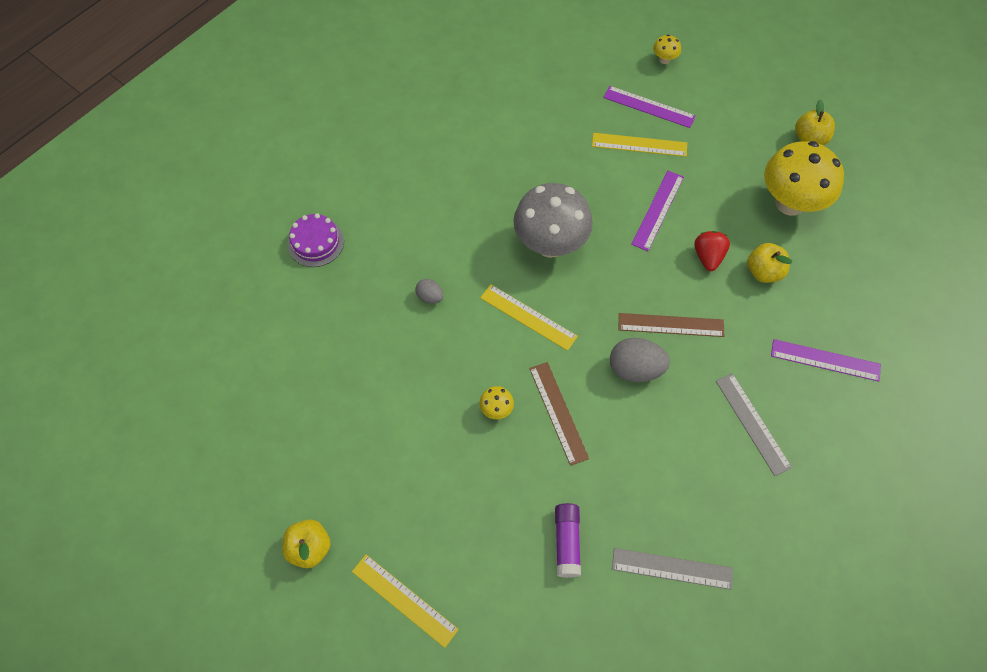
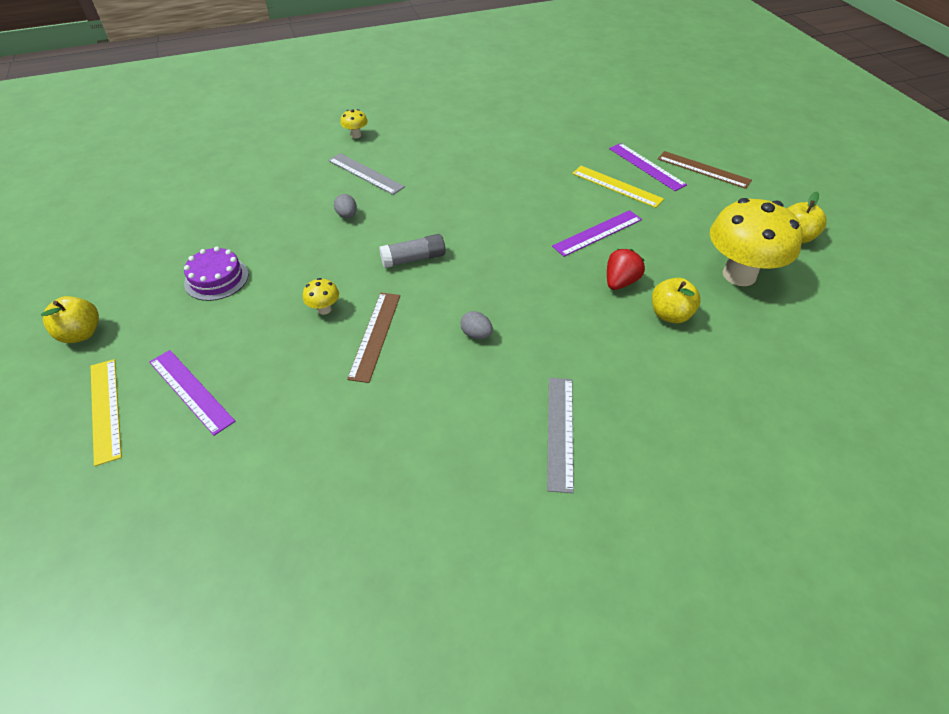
camera: 30 degrees right, 15 degrees down
(316, 242) = (298, 154): purple cake -> purple cake (216, 279)
(528, 317) = (413, 259): yellow ruler -> grey glue stick
(550, 244) = (478, 220): grey mushroom -> none
(567, 542) = (285, 439): purple glue stick -> none
(635, 369) = (476, 334): grey egg -> grey egg, size x0.55
(664, 59) = (685, 143): yellow mushroom -> yellow mushroom (356, 135)
(671, 325) = (540, 316): brown ruler -> brown ruler (703, 169)
(672, 568) = (364, 518): grey ruler -> grey ruler (365, 173)
(825, 360) = (687, 414): purple ruler -> purple ruler (191, 391)

